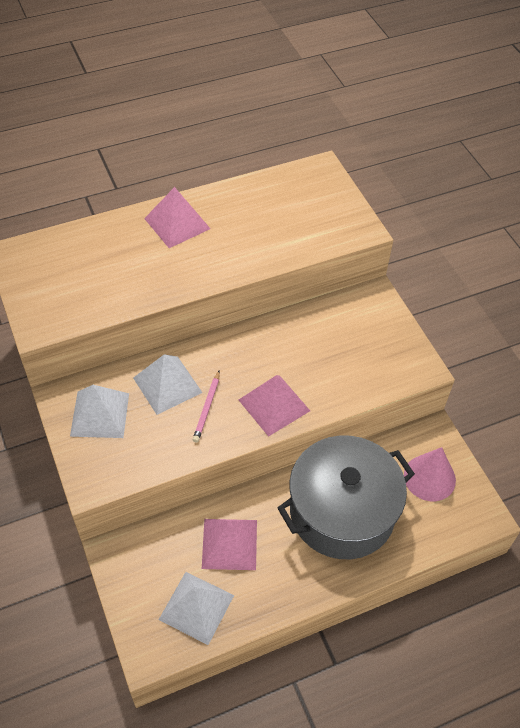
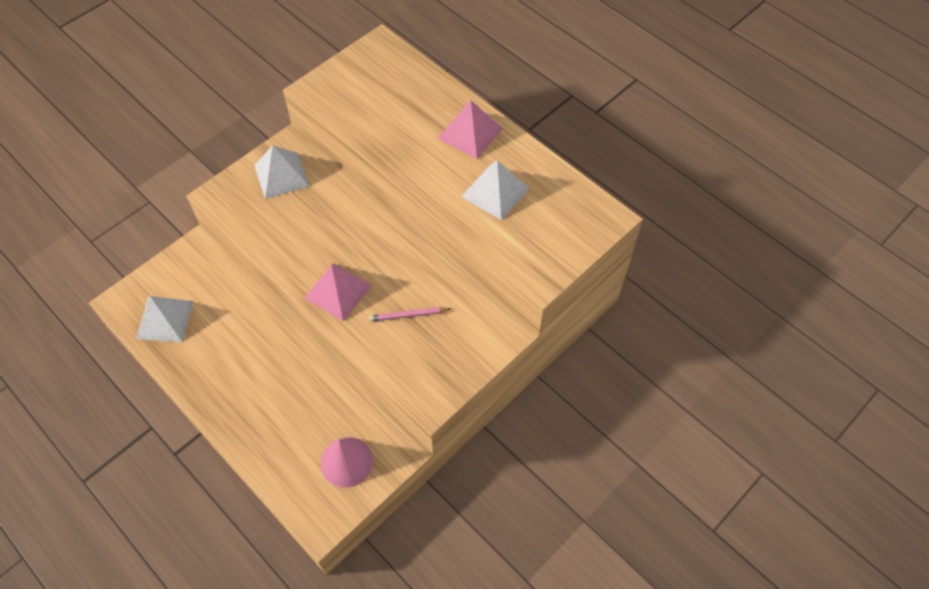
camera: 70 degrees right, 5 degrees up
(167, 385) = (328, 208): white pyramid -> white pyramid (495, 192)
(207, 408) = (315, 244): pink pencil -> pink pencil (408, 315)
(229, 544) = (226, 322): pink pyramid -> none
(342, 511) = (285, 397): grey pot -> none

